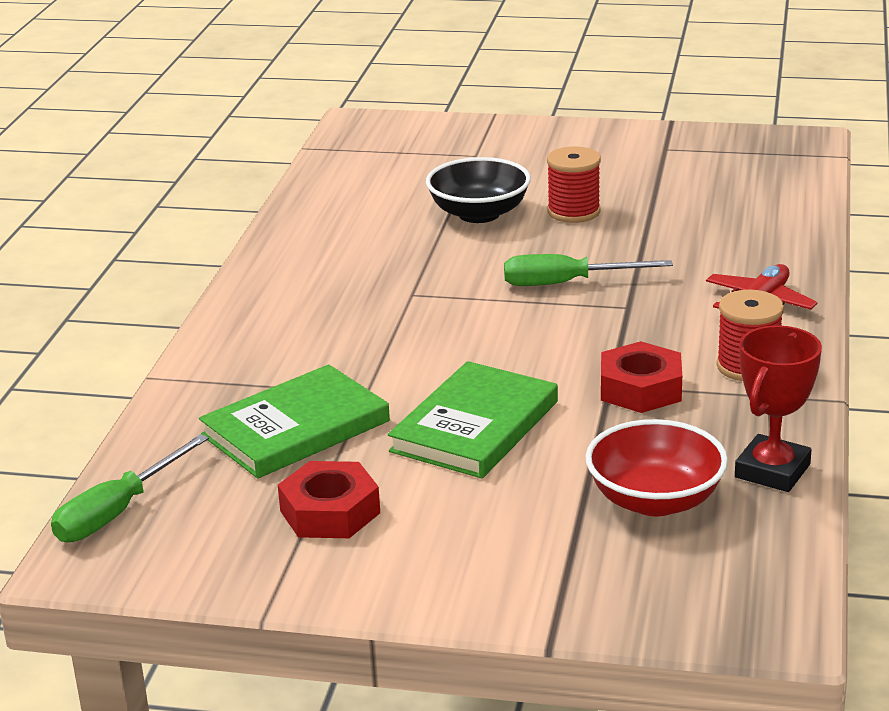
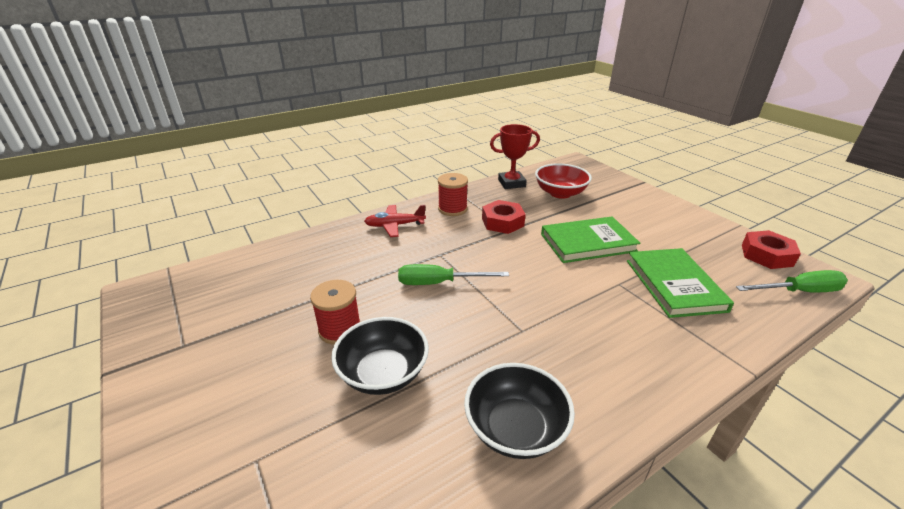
camera: 135 degrees left, 5 degrees up
(295, 428) = (674, 285): green book -> green book turned 75 degrees clockwise
(328, 242) = (515, 428): none -> black bowl
(330, 512) = (686, 243): red nut -> red nut (766, 255)
(566, 283) = (439, 283): green screwdriver -> green screwdriver turned 135 degrees clockwise

